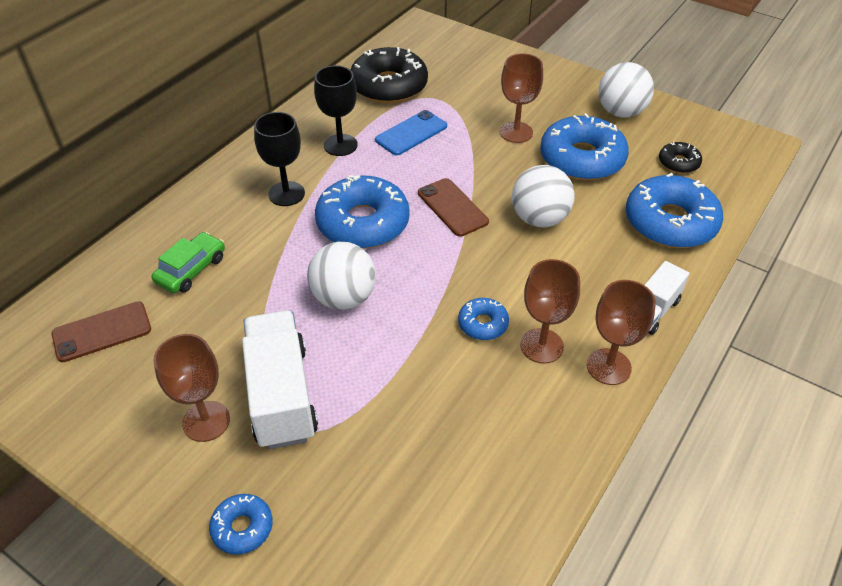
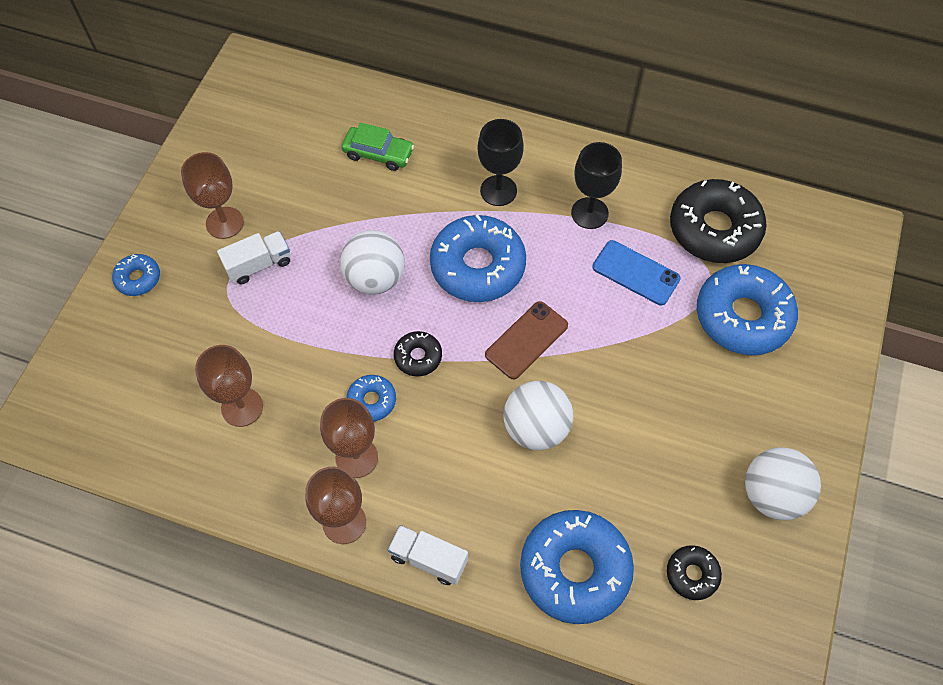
camera: 75 degrees right, 15 degrees up
(102, 332) = (296, 121): brown phone -> none
(281, 395) = (258, 265): white truck -> white truck, size x0.57
(445, 281) = (418, 357): none -> black donut
(516, 132) = (680, 379): brown goblet -> brown goblet (242, 407)
(582, 159) = (657, 459): blue donut -> blue donut (742, 316)

